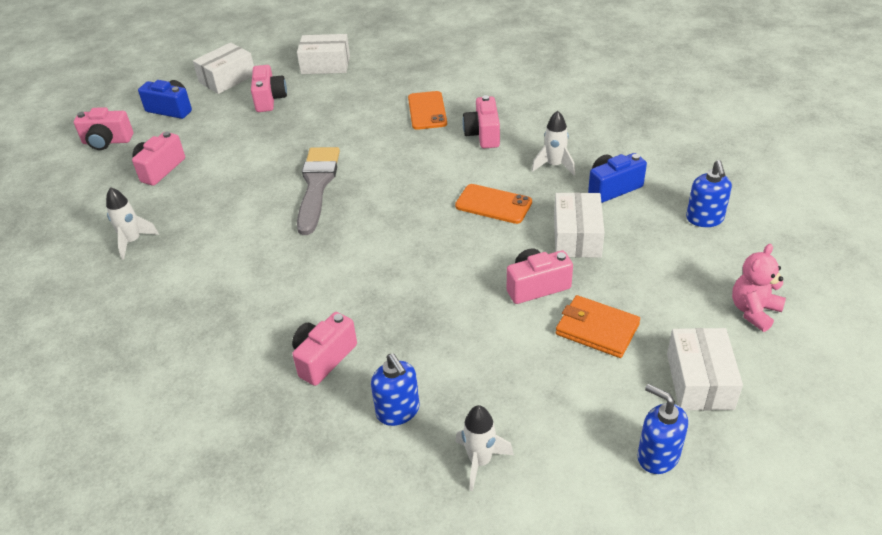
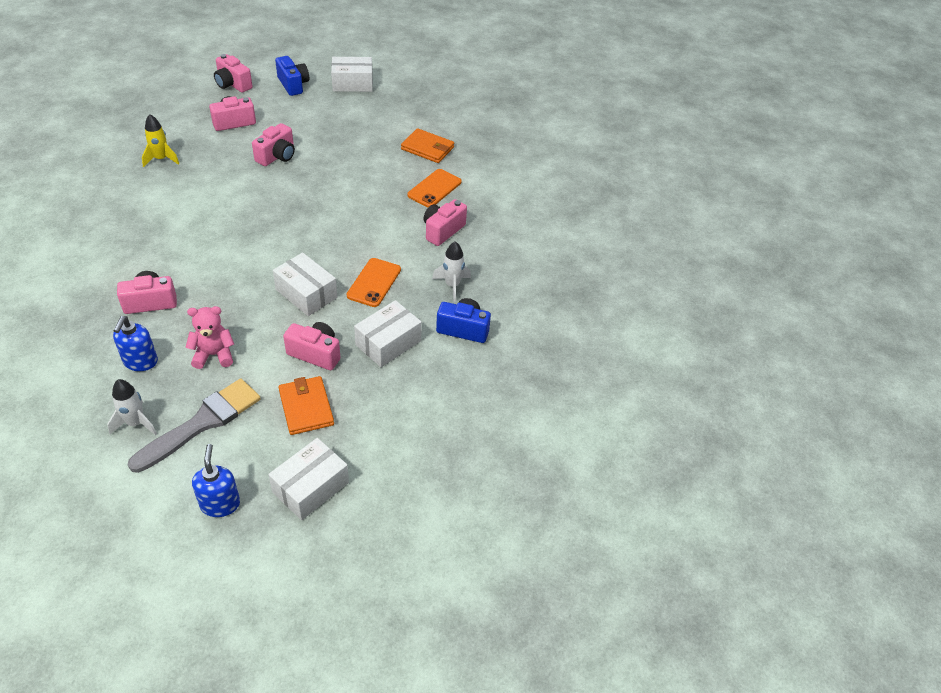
camera: 35 degrees right, 5 degrees up
(133, 241) = (161, 159): white rocket -> yellow rocket
(269, 99) = (355, 115): pink camera -> pink camera (277, 156)
(317, 185) = (297, 194): grey brush -> grey brush (202, 423)
(325, 65) = (423, 111): white box -> white box (306, 293)
(373, 87) = (427, 148): none -> orange wallet
(493, 204) = (374, 282): orange phone -> orange phone turned 45 degrees clockwise
(704, 219) = (487, 397): blue soap dispenser -> none
(754, 311) = (413, 478): pink teddy bear -> pink teddy bear (214, 355)

